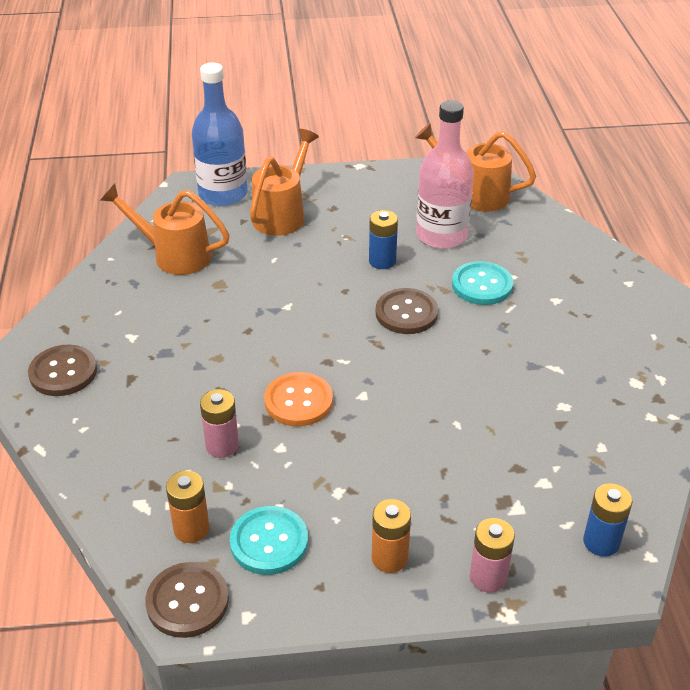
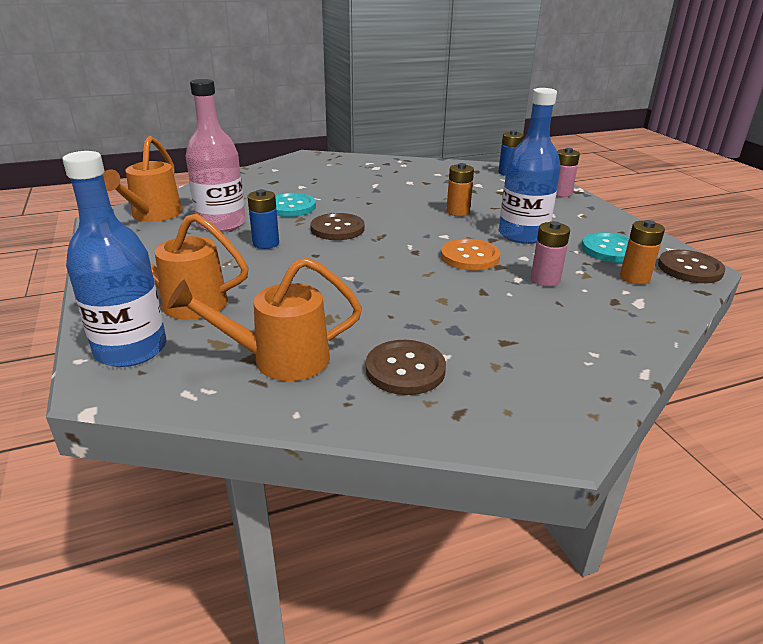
camera: 105 degrees left, 10 degrees down
(63, 372) = (532, 390): brown button -> brown button (405, 369)
(174, 255) = (279, 359): orange watering can -> orange watering can turned 75 degrees clockwise
(342, 469) = (523, 235): none -> blue bottle
(389, 558) = (578, 216): orange battery -> orange battery (458, 212)

